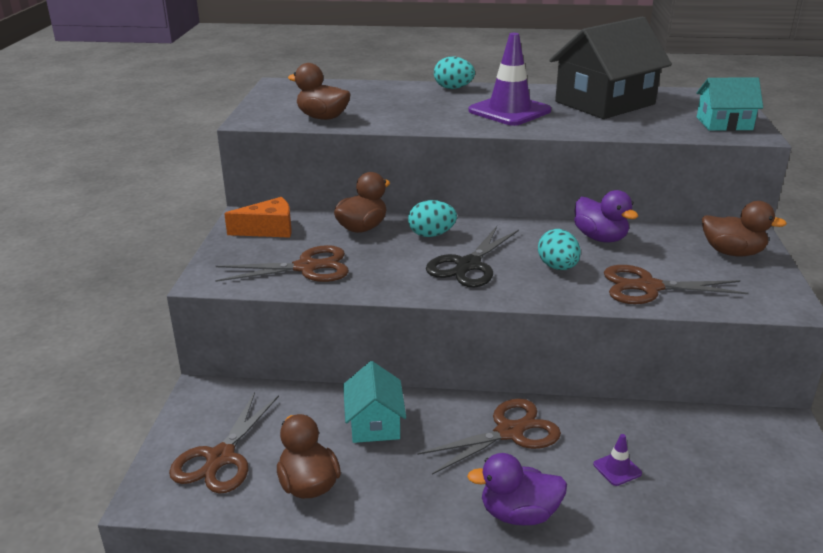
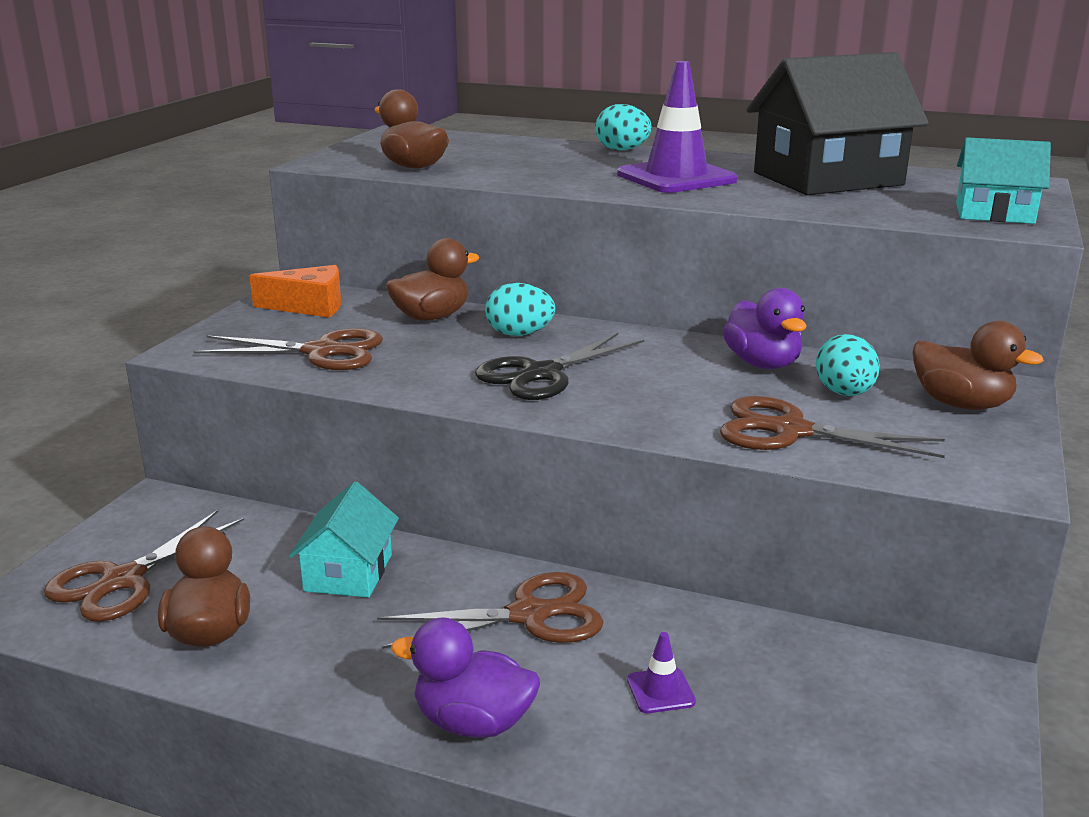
camera: 15 degrees right, 5 degrees down
(557, 267) = (670, 391): turquoise egg -> turquoise egg (844, 393)

